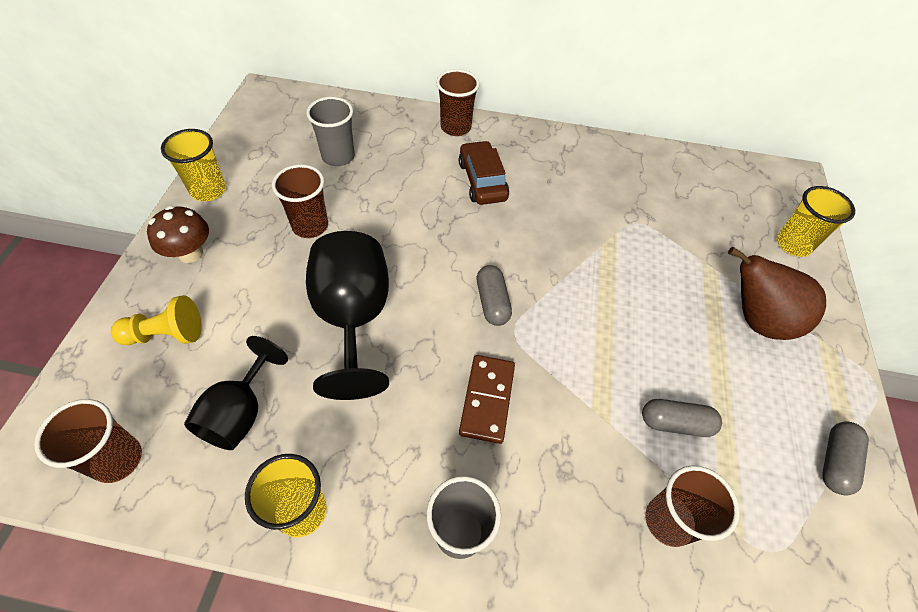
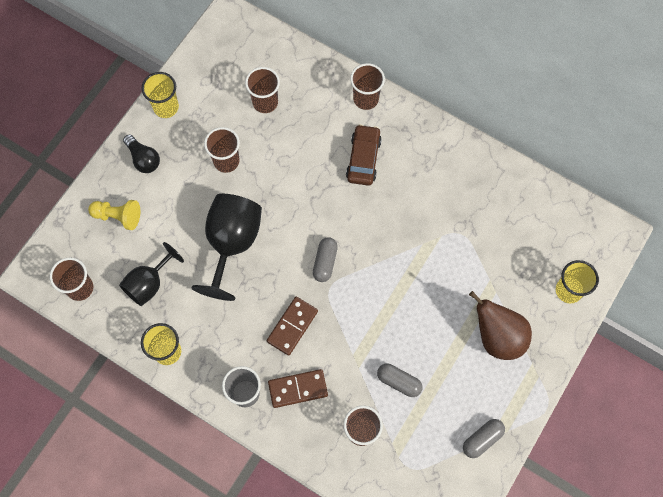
camera: 25 degrees right, 15 degrees up
(190, 253) = (143, 159): brown mushroom -> black light bulb
(338, 156) = (265, 102): grey cup -> brown cup
(539, 491) = (298, 389): none -> brown domino

